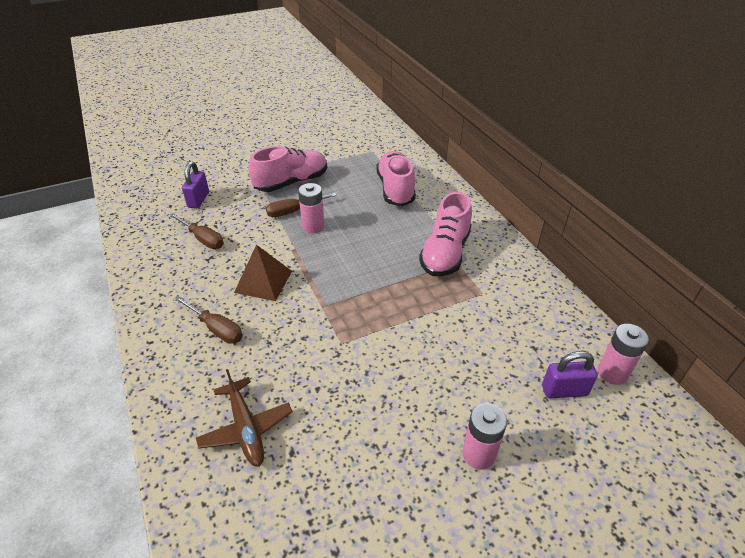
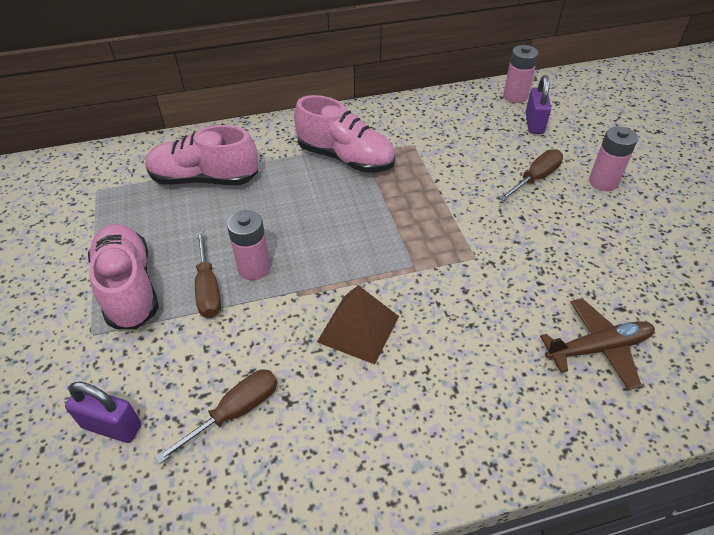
camera: 80 degrees left, 5 degrees up
(217, 329) = (444, 383): brown screwdriver -> brown screwdriver (536, 178)

